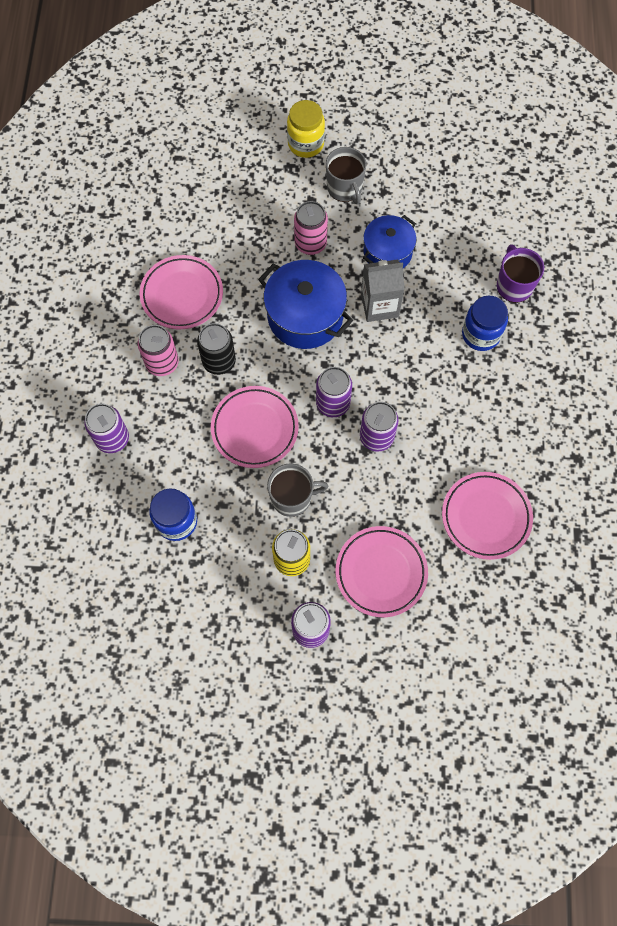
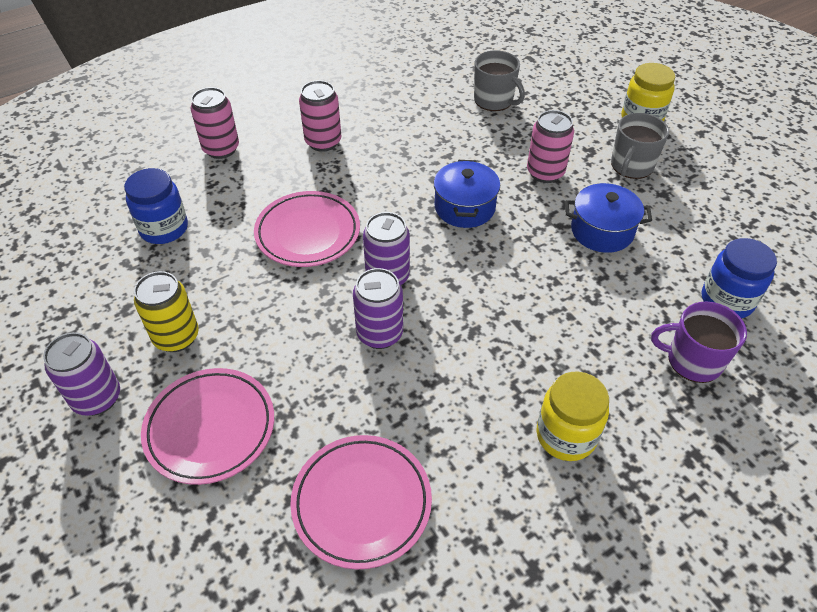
camera: 55 degrees right, 20 degrees down
(112, 439) = (221, 149): purple can -> pink can
(182, 295) = (402, 121): pink plate -> none
(219, 361) = (358, 175): black can -> none
(292, 497) = (251, 300): grey mug -> grey mug (494, 100)
(305, 316) = (464, 207): blue pot -> blue pot, size x0.66
(379, 305) = (536, 256): grey carton -> none
(481, 334) = (596, 362): blue jar -> blue jar (727, 300)
(514, 285) = (692, 360): purple mug -> purple mug turned 120 degrees counterclockwise
(515, 386) = (566, 435): none -> yellow jar

